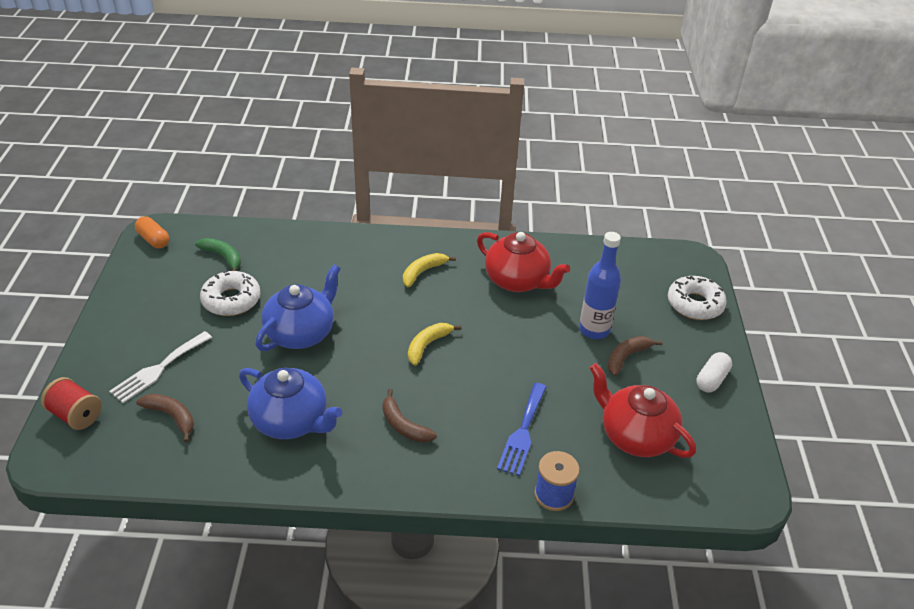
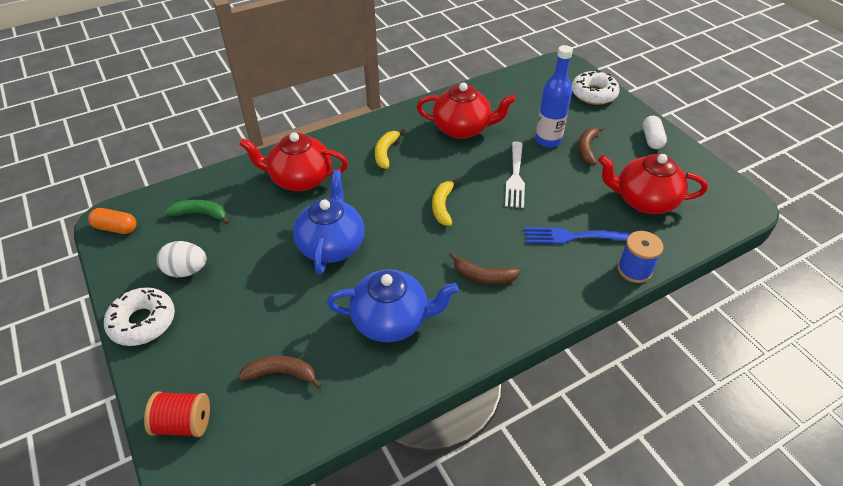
camera: 30 degrees left, 5 degrees up
(158, 369) = (229, 338): white fork -> white fork (515, 177)
(174, 299) = (186, 270): none -> white egg
(231, 300) = (243, 246): white donut -> white donut (143, 322)
(326, 263) = (300, 179): none -> red teapot
(522, 432) = (571, 236): blue fork -> blue fork turned 105 degrees clockwise

